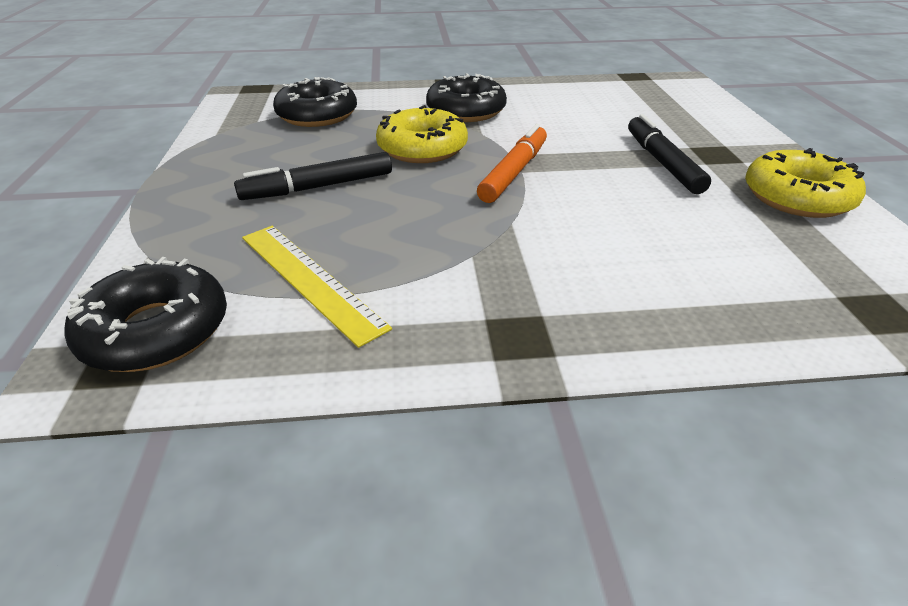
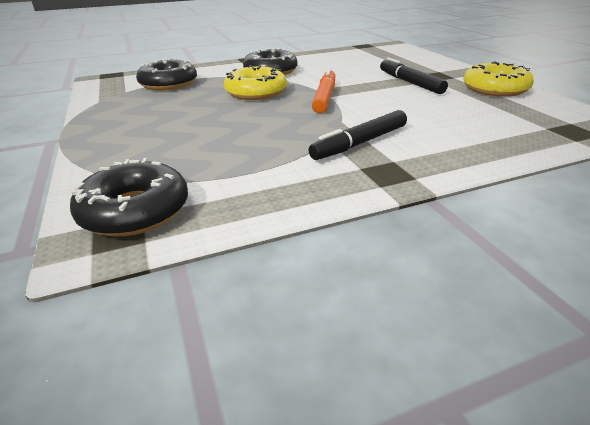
camera: 15 degrees left, 5 degrees down
(309, 279) = (229, 167): yellow ruler -> none
(318, 187) = (198, 120): black marker -> black marker (360, 143)

